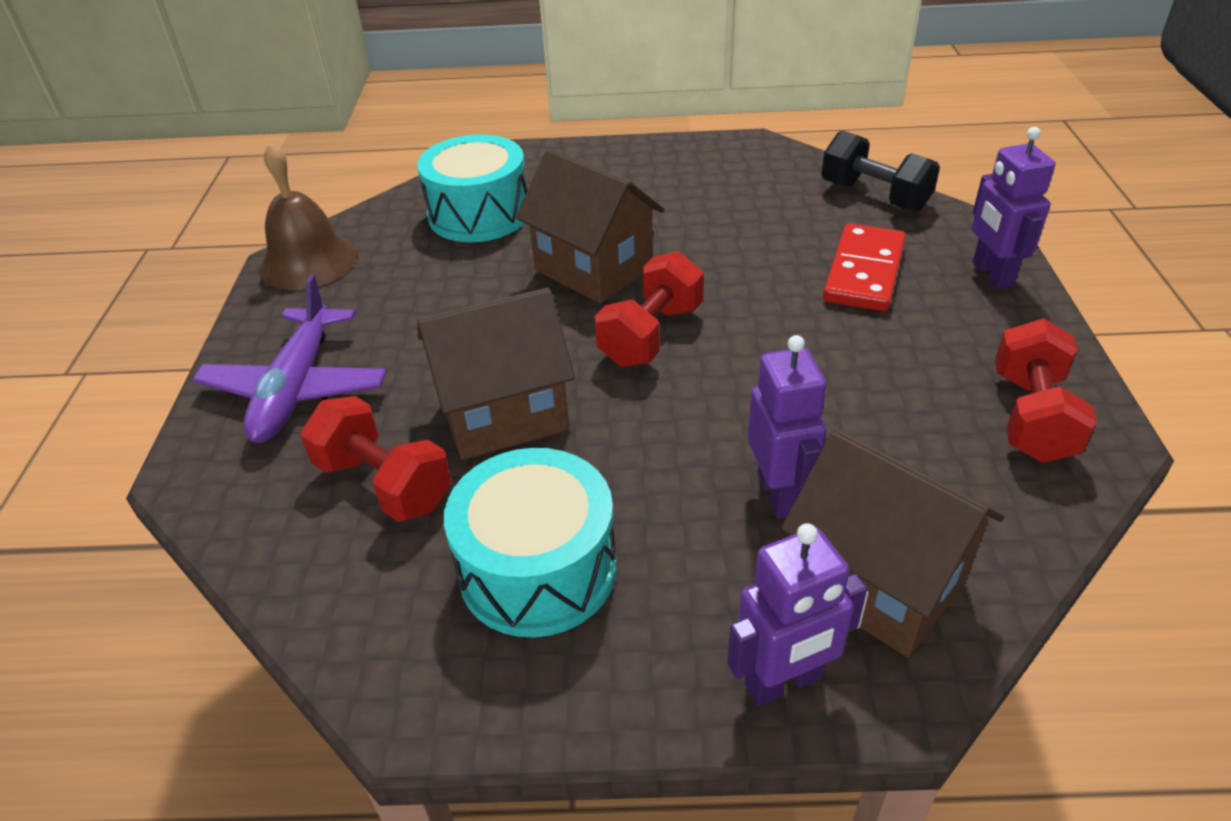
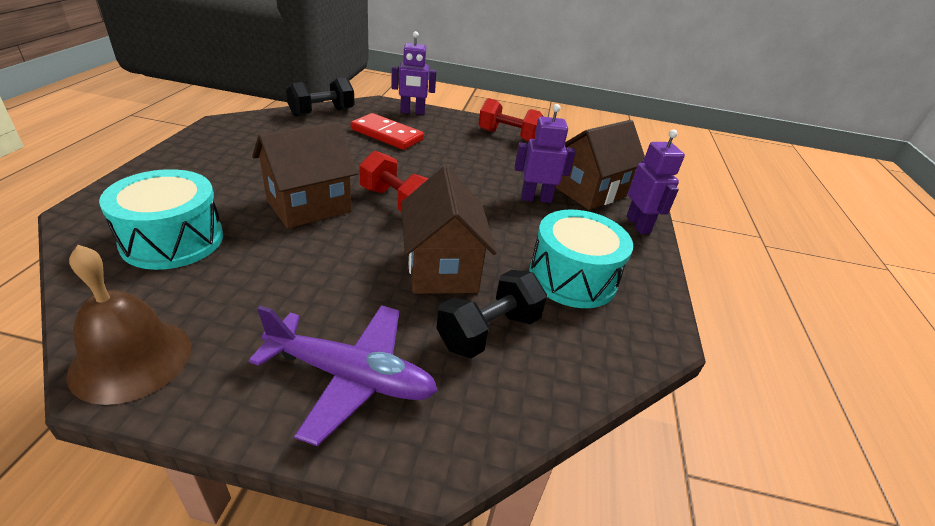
camera: 85 degrees left, 5 degrees down
(384, 483) = (488, 331): red dumbbell -> black dumbbell

